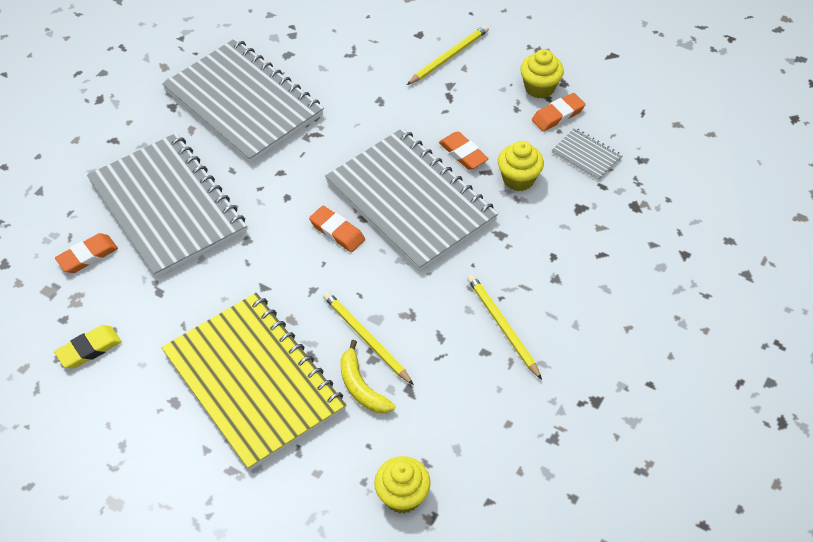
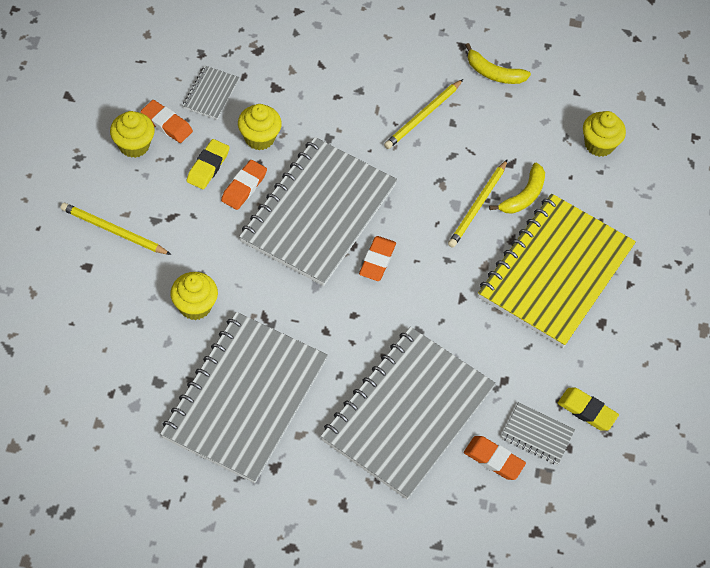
camera: 115 degrees left, 5 degrees up
(90, 298) = (537, 434): none -> grey notebook
(348, 92) = (195, 306): none -> yellow cupcake
(496, 133) = (208, 166): none -> yellow eraser
(544, 419) = (494, 73): none -> yellow banana

